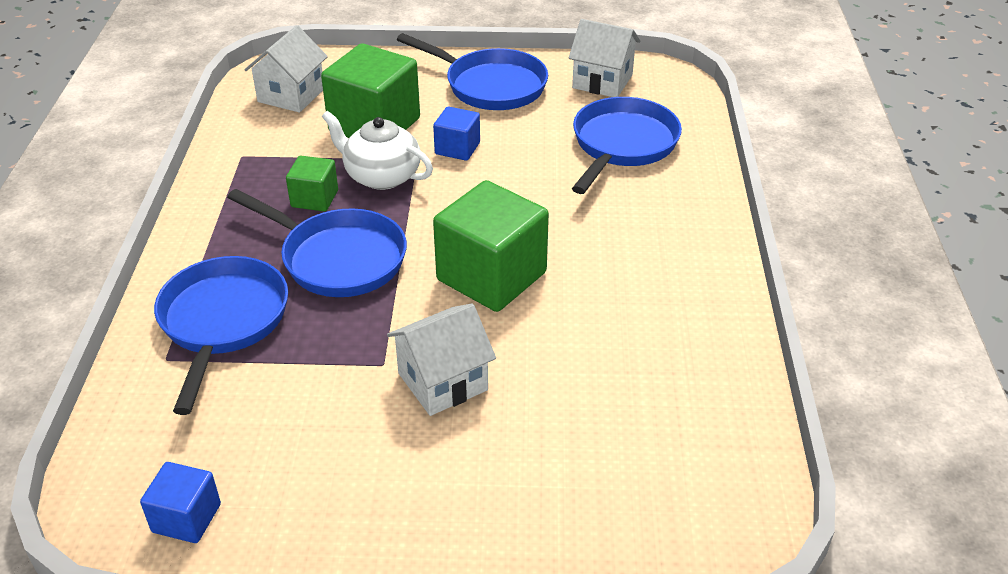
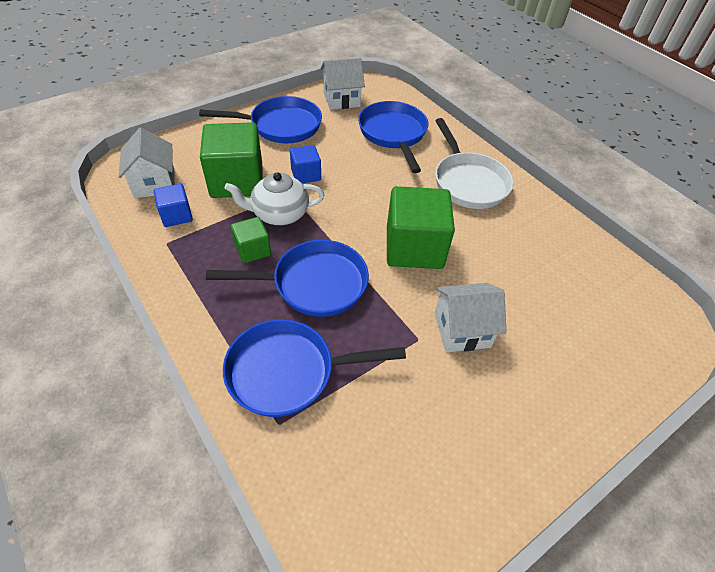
camera: 40 degrees left, 10 degrees up
(186, 518) = (423, 530): blue cube -> blue cube (176, 215)
(223, 322) = (288, 371): blue pan -> blue pan turned 60 degrees counterclockwise
(442, 382) = (462, 330): white house -> white house turned 60 degrees clockwise
(655, 238) = (468, 182): none -> white pan

